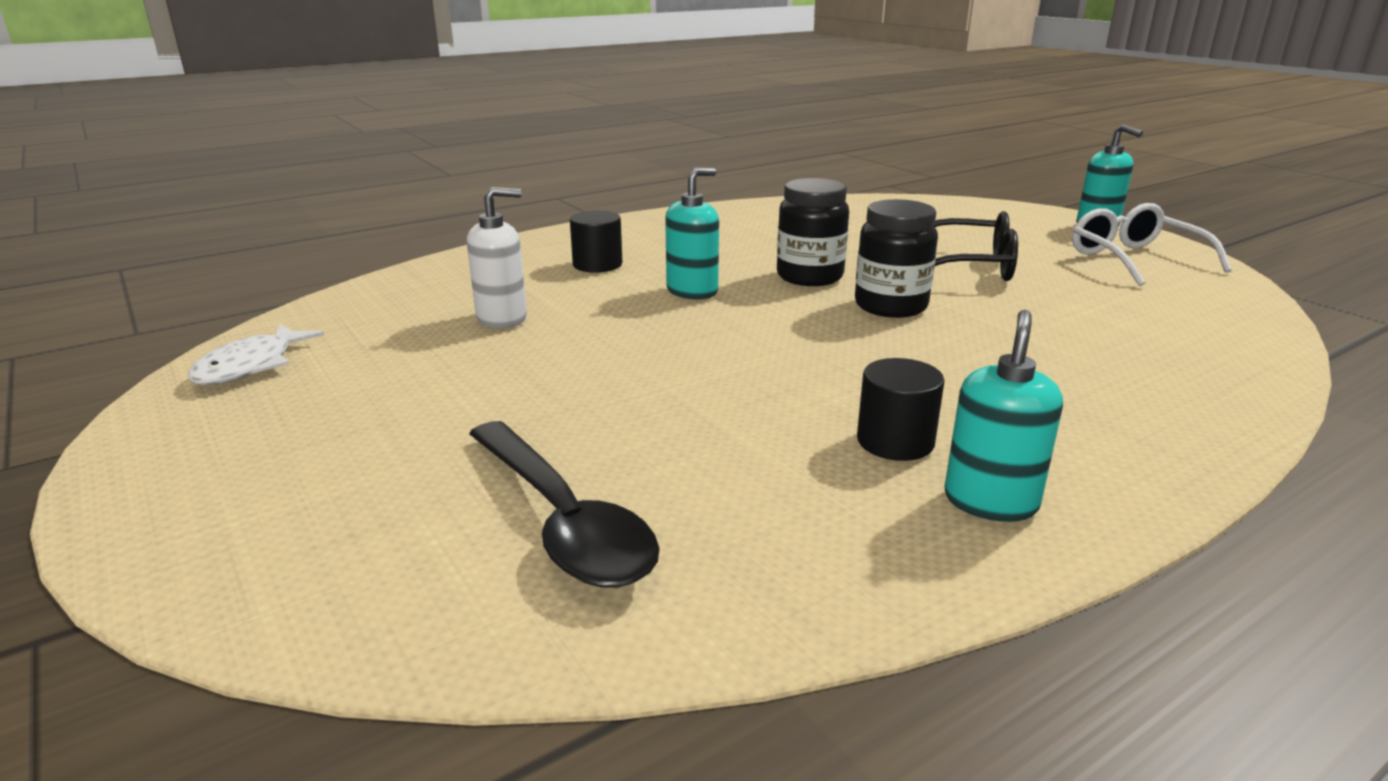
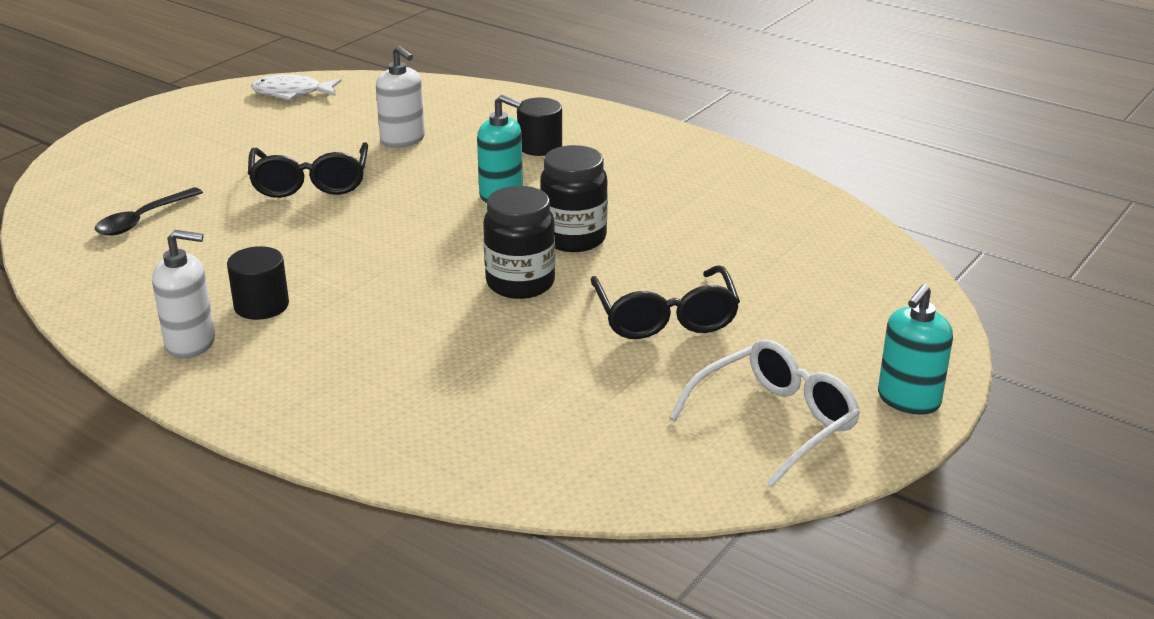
camera: 70 degrees right, 5 degrees up
(563, 520) = (143, 220): black spoon -> black spoon, size x0.64
(564, 380) = (310, 183): none -> black glasses
(990, 501) = (191, 343): turquoise soap dispenser -> white soap dispenser

